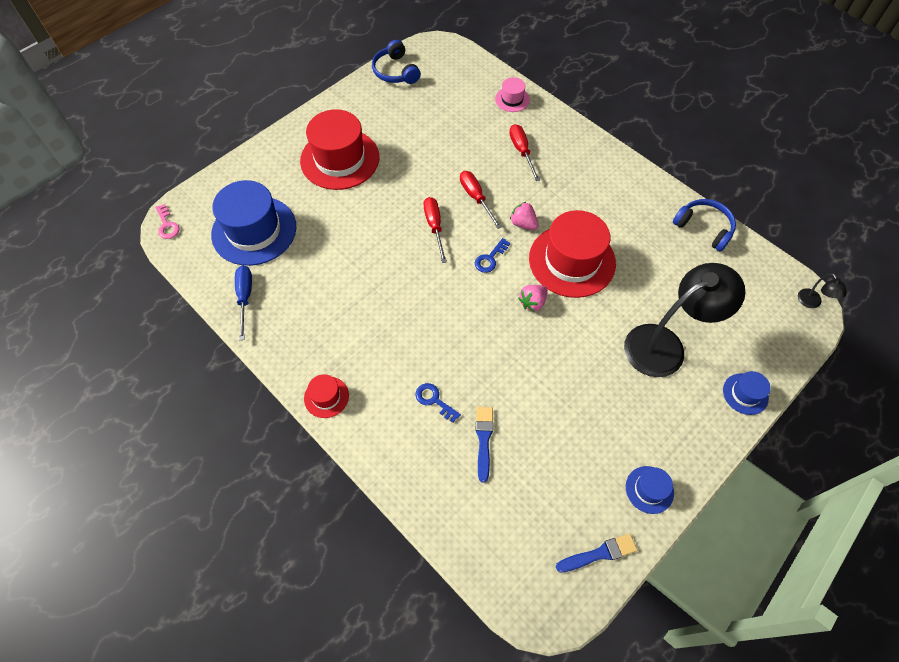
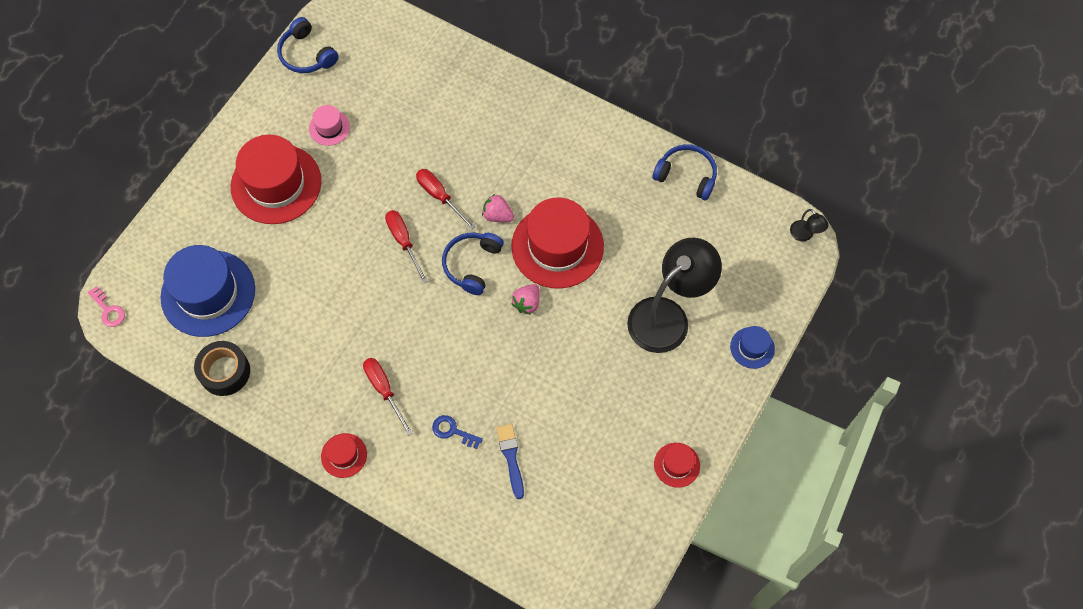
camera: 15 degrees left, 5 degrees up
(245, 297) = (225, 372): blue screwdriver -> black tape
(490, 258) = (472, 264): blue key -> blue headphones
(512, 99) = (450, 62): pink hat -> pink hat (329, 128)
(521, 151) = (476, 127): red screwdriver -> red screwdriver (384, 390)
(599, 553) = (641, 536): blue brush -> none
(649, 489) = (677, 465): blue hat -> red hat

